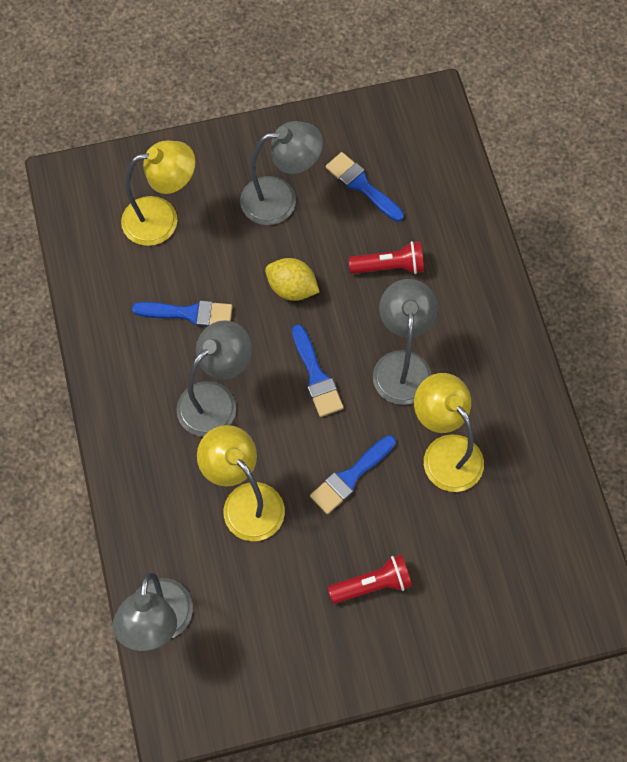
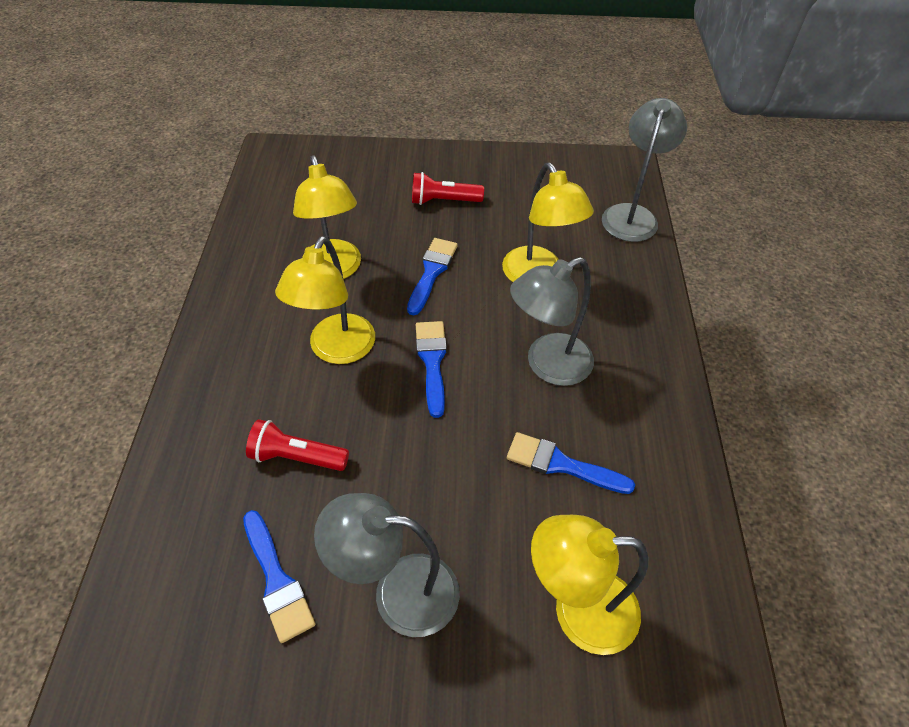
camera: 165 degrees left, 15 degrees down
(292, 288) = (426, 462): yellow lemon -> none
(350, 477) = (432, 272): blue brush -> blue brush turned 45 degrees counterclockwise
(402, 365) = (337, 350): grey lamp -> yellow lamp

